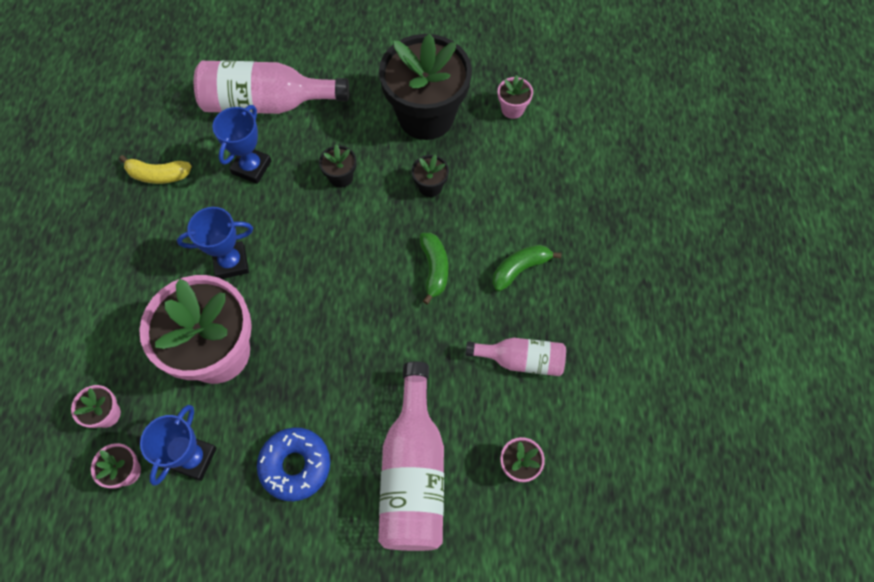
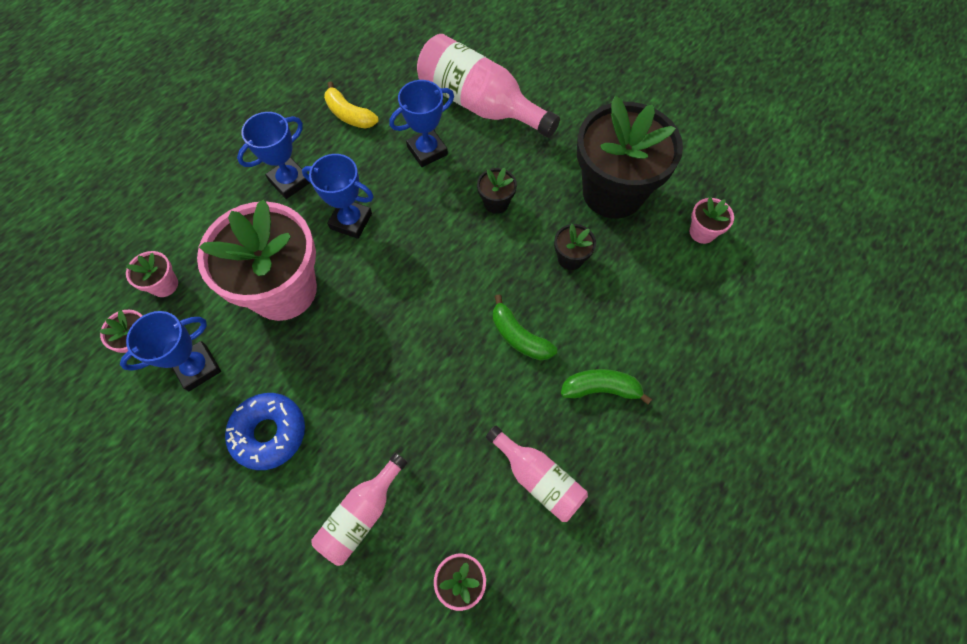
camera: 35 degrees right, 0 degrees up
(150, 262) = (290, 181): none -> blue trophy
(413, 472) = (361, 514): pink bottle -> pink bottle, size x0.58
(434, 269) = (519, 336): green banana -> green banana turned 105 degrees clockwise

